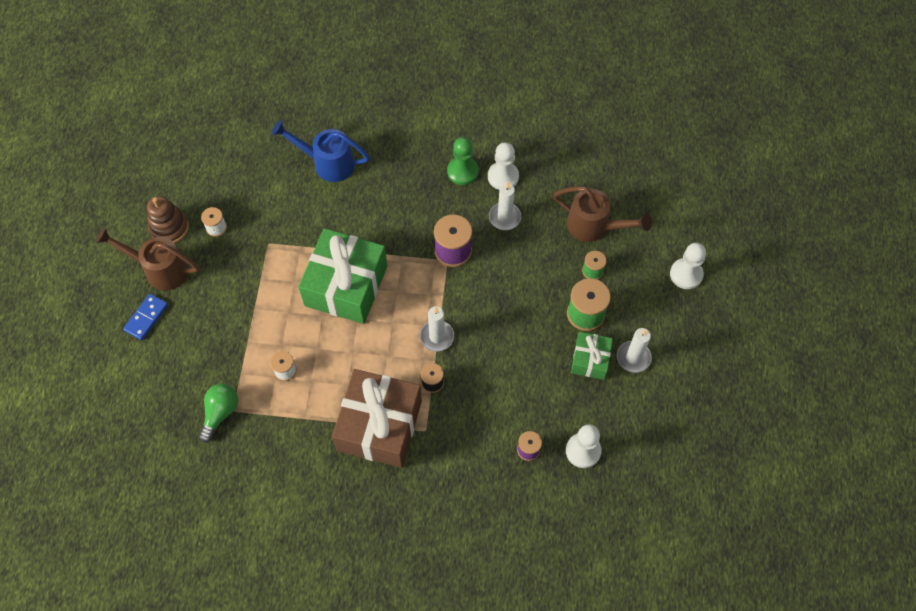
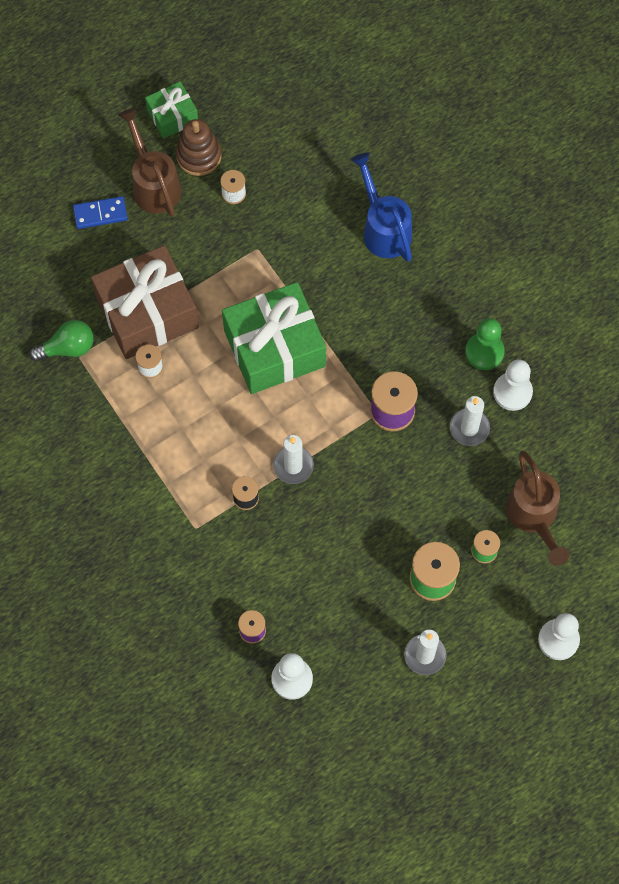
camera: 50 degrees right, 5 degrees up
(379, 425) = (167, 486): brown gift -> brown gift (147, 312)
(590, 360) = (388, 618): green gift -> green gift (172, 116)

